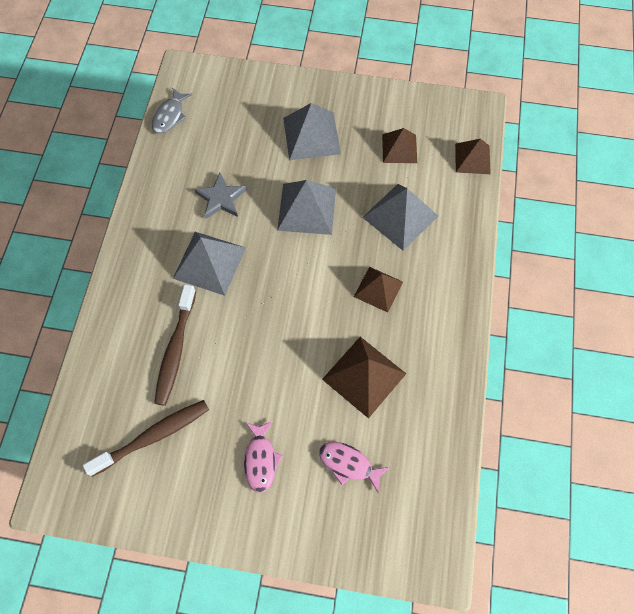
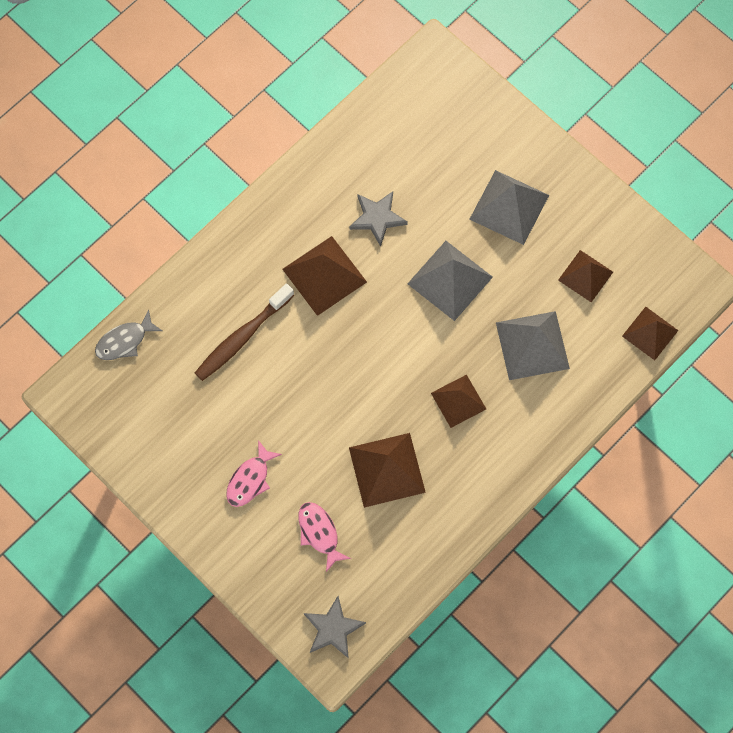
camera: 35 degrees right, 5 degrees up
(153, 436) = (176, 400): brown toothbrush -> none
(170, 116) = (387, 98): grey fish -> grey fish (124, 341)
(209, 262) = (324, 275): grey pyramid -> brown pyramid
(418, 537) = (333, 629): none -> grey star

